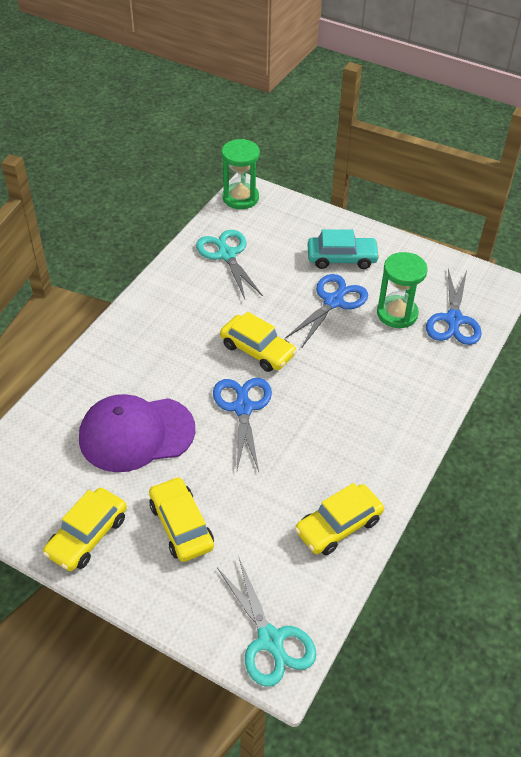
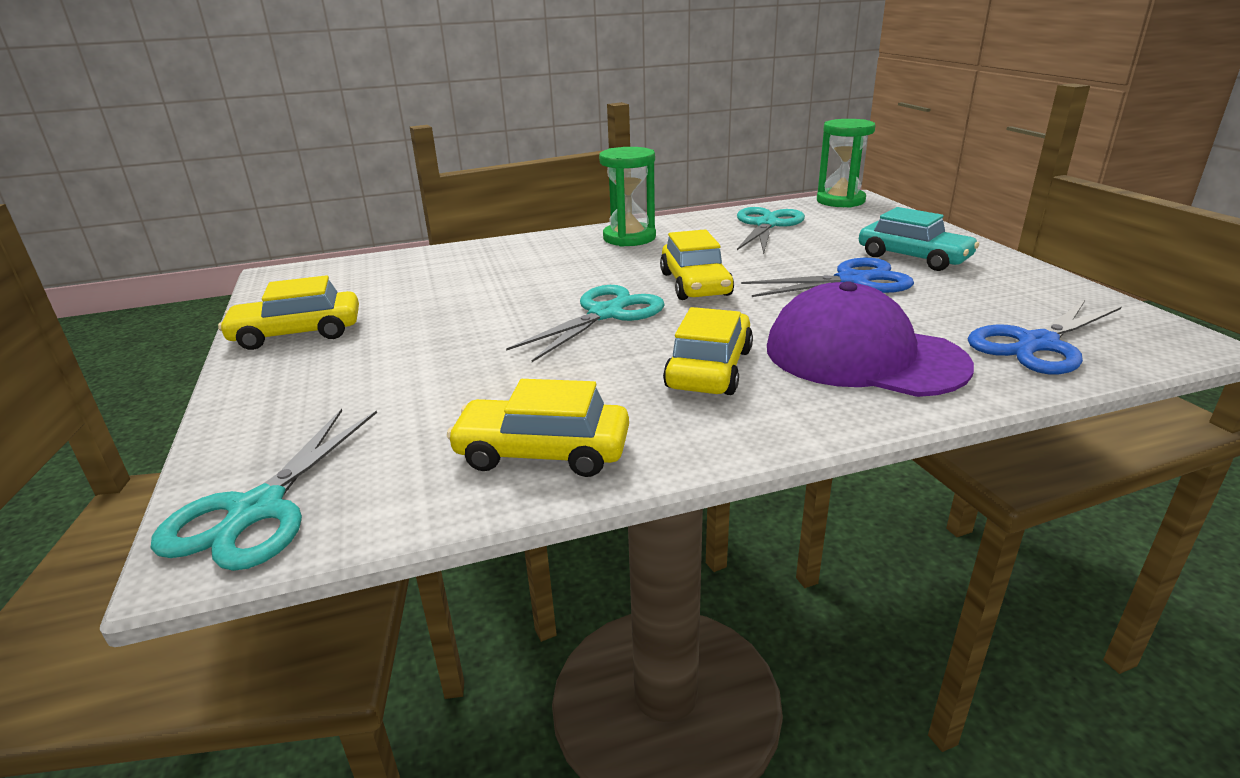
camera: 45 degrees right, 20 degrees down
(136, 434) = (470, 292): purple cap -> purple cap (863, 356)
(181, 525) = (380, 365): yellow car -> yellow car (709, 368)
(243, 408) = (605, 314): blue scissors -> turquoise scissors
(397, 314) = (938, 313): green hourglass -> green hourglass (629, 238)

